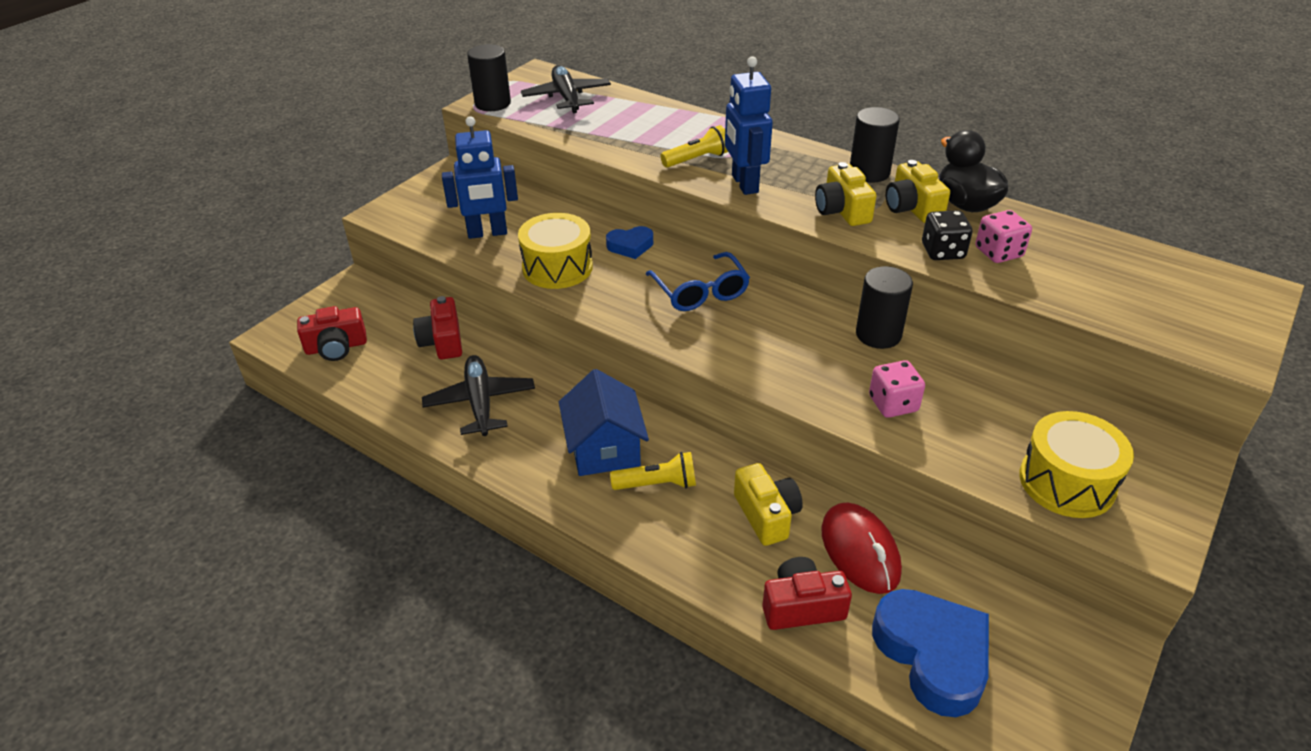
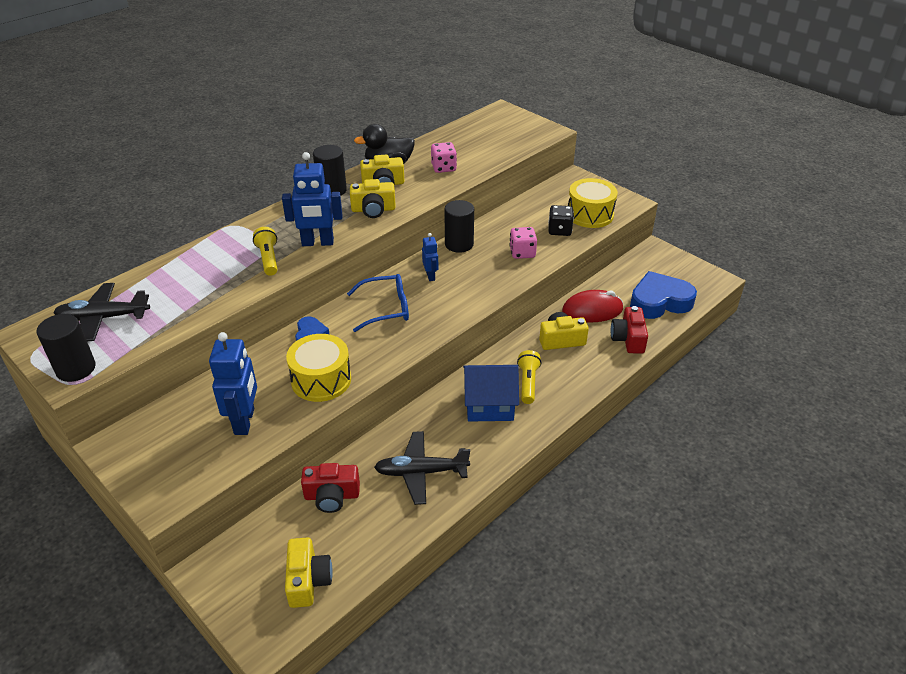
camera: 80 degrees left, 0 degrees up
(336, 347) = (308, 580): red camera -> yellow camera
(787, 319) = (431, 276): none -> blue robot
(942, 251) = (435, 185): black dice -> black dice (559, 230)

